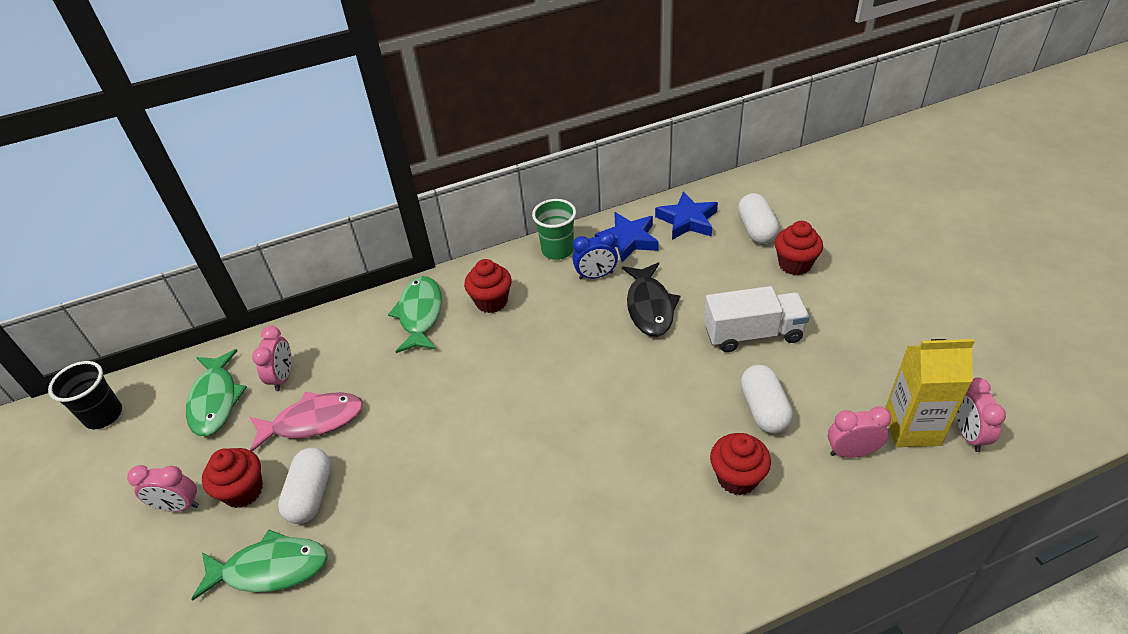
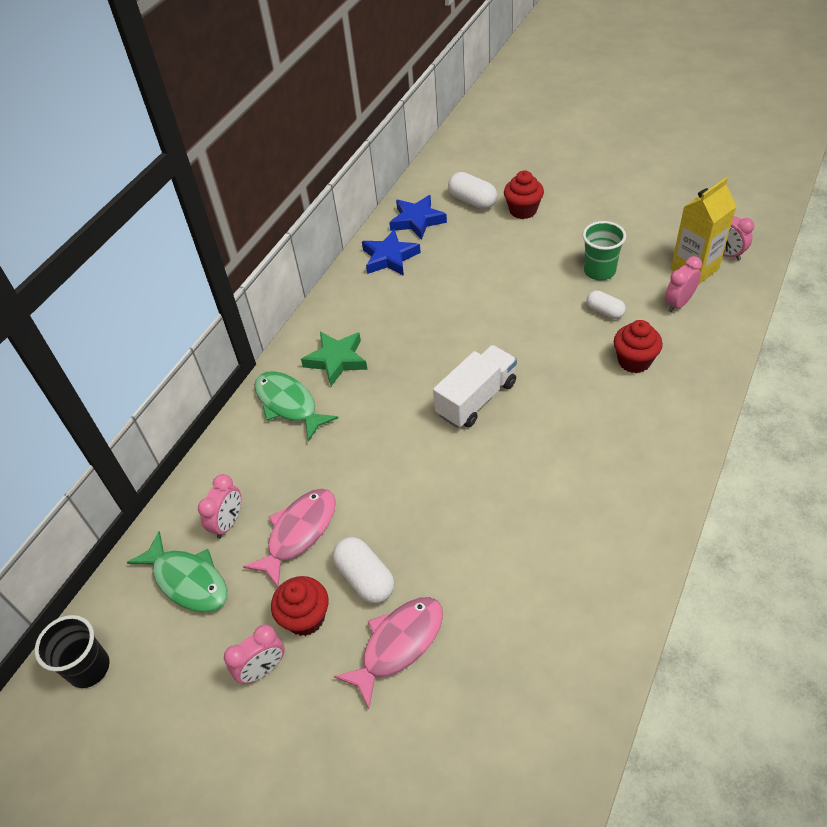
camera: 40 degrees left, 5 degrees up
(270, 569) = (398, 645): green fish -> pink fish
(283, 377) = (228, 523): pink clock -> pink clock turned 60 degrees clockwise
(491, 301) = (336, 360): red cupcake -> green star
(557, 250) = (344, 294): green cup -> green cup (599, 271)
(596, 276) = (395, 295): blue clock -> none
(649, 307) = (459, 293): black fish -> none
(753, 334) = (546, 270): white truck -> white truck (476, 399)
(763, 409) = (604, 311): white capsule -> white capsule, size x0.66

